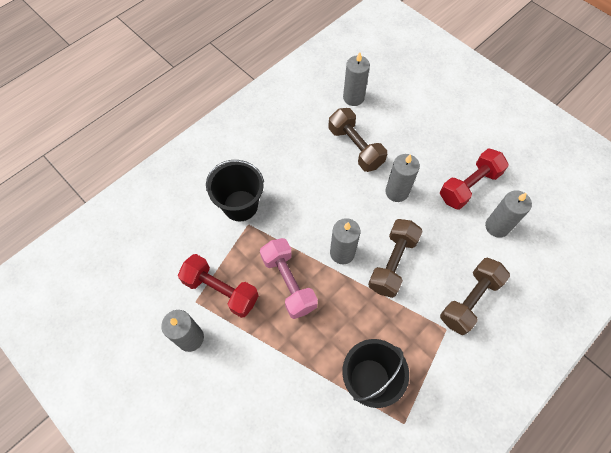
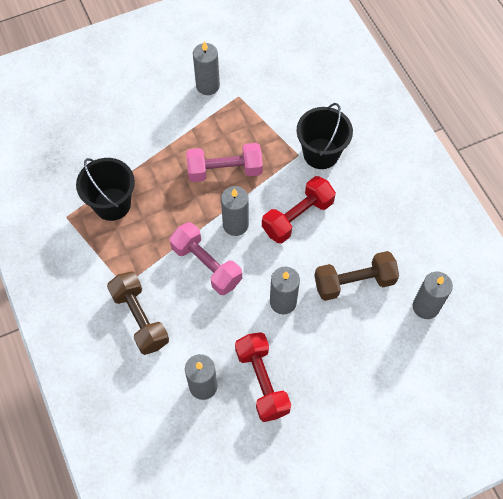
camera: 110 degrees right, 0 degrees up
(221, 290) = (240, 117): red dumbbell -> red dumbbell (297, 217)
(392, 263) = (206, 265): brown dumbbell -> pink dumbbell

